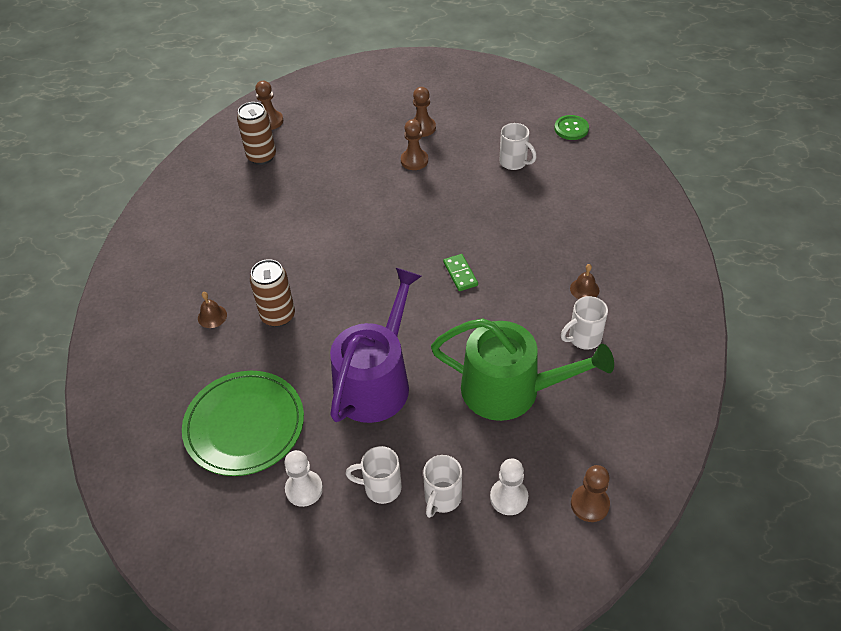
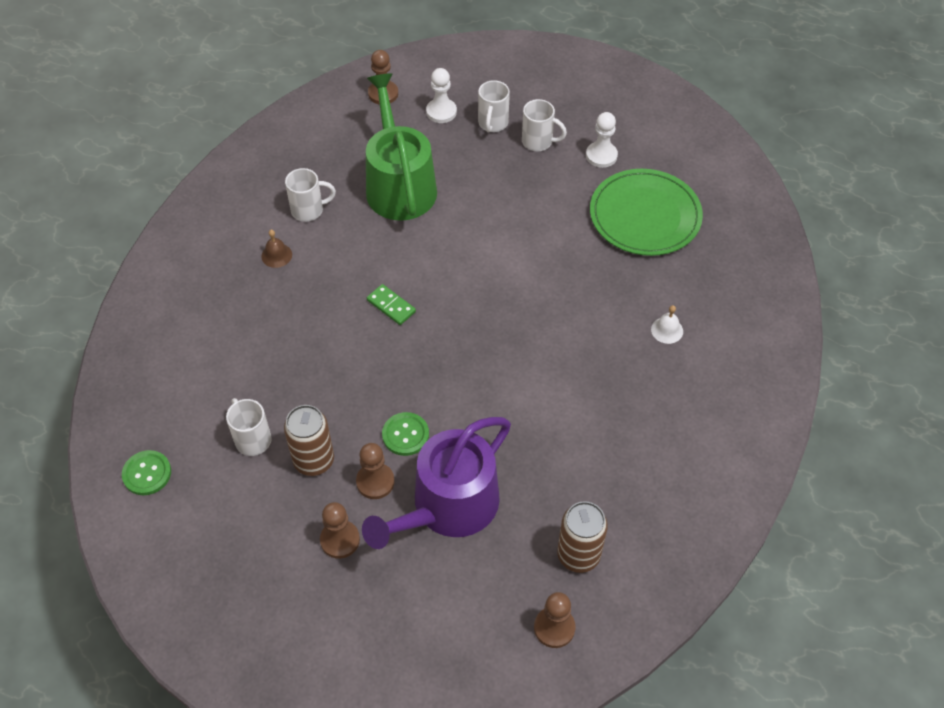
camera: 165 degrees left, 5 degrees up
(212, 316) = (667, 330): brown bell -> white bell
(278, 316) = (596, 311): brown can -> brown can (314, 461)
(376, 380) = (515, 223): purple watering can -> purple watering can (447, 507)
(405, 191) = (405, 435): none -> green button
(442, 498) = (493, 123): white mug -> white mug turned 150 degrees clockwise
(460, 274) = (391, 306): green domino -> green domino turned 45 degrees counterclockwise
(510, 390) = (399, 184): green watering can -> green watering can turned 45 degrees clockwise

